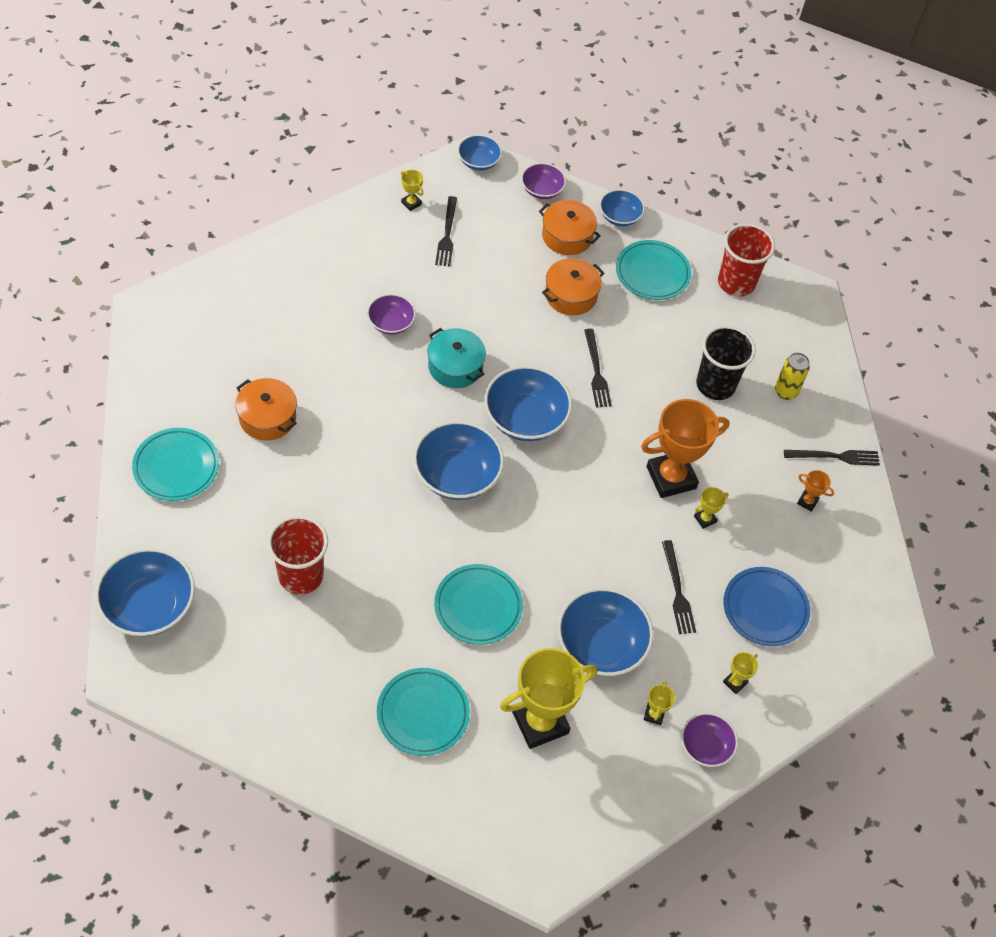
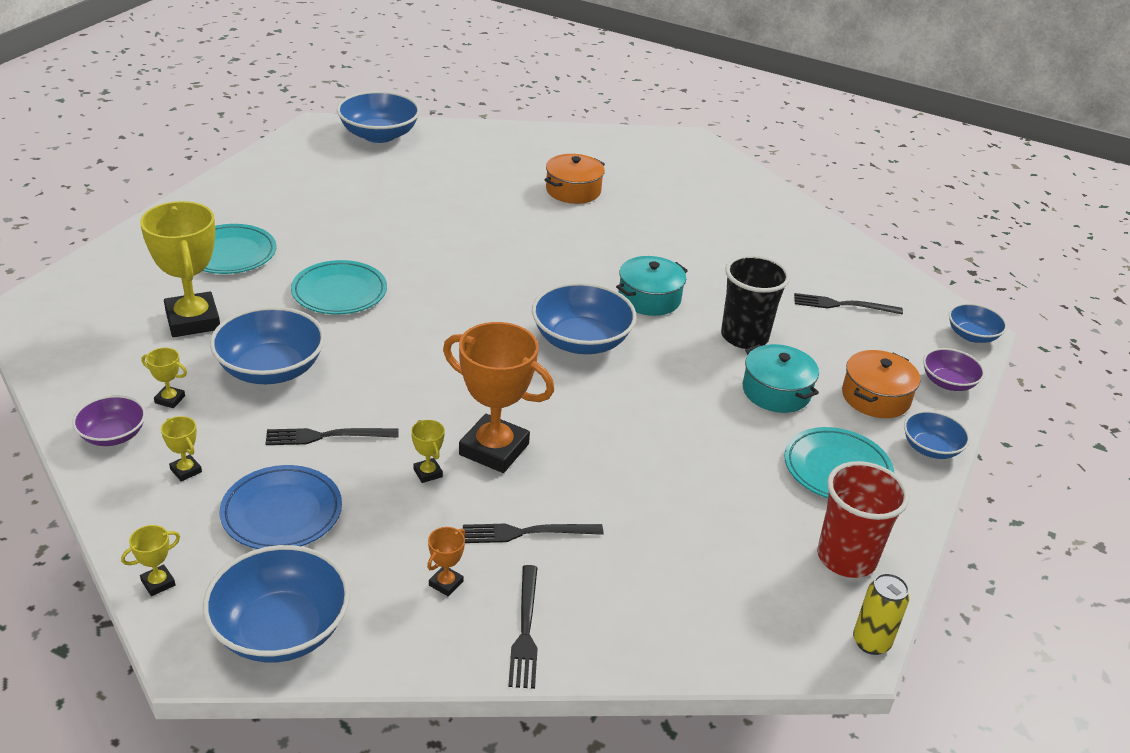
camera: 95 degrees right, 20 degrees down
(176, 467) = (517, 148): turquoise plate -> none
(301, 575) = (395, 200): red cup -> none
(391, 323) = (702, 262): purple bowl -> none
(411, 203) = (881, 284): yellow trophy -> yellow trophy (158, 583)
(457, 475) = (504, 290): blue bowl -> blue bowl (280, 630)
(571, 295) = (776, 391): orange pot -> turquoise pot
(596, 371) = (657, 402): black fork -> black fork (526, 533)
(671, 477) = (494, 449): orange trophy -> orange trophy turned 45 degrees counterclockwise
(715, 385) = (649, 510): black cup -> black cup (744, 337)
(785, 391) = (645, 588): yellow can -> yellow can (871, 642)

